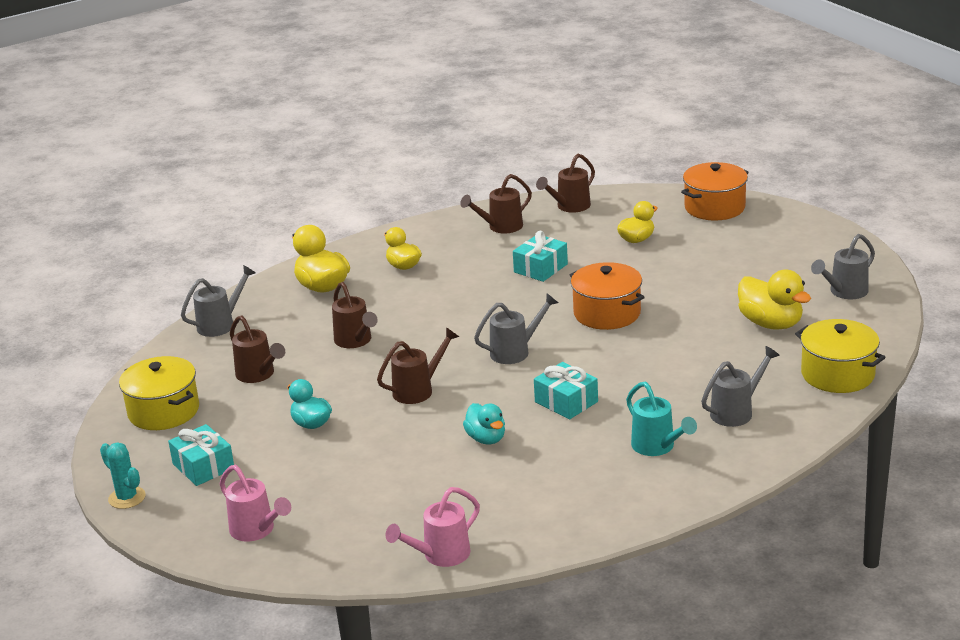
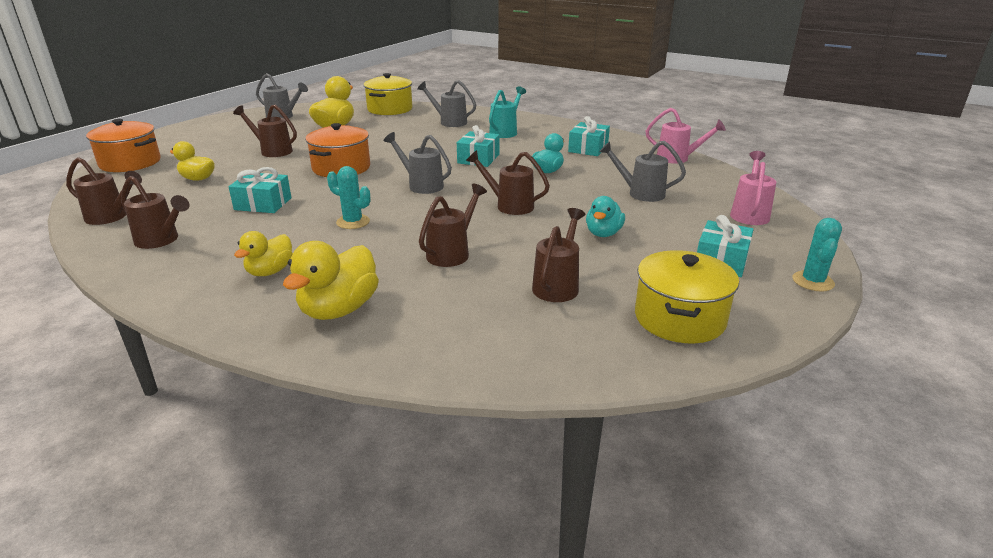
camera: 120 degrees left, 0 degrees up
(220, 324) = (474, 354): grey watering can -> grey watering can (641, 193)
(459, 305) = (353, 222): none -> turquoise cactus
(536, 494) = (588, 148): none -> turquoise gift
(698, 279) = (272, 151): none -> brown watering can

